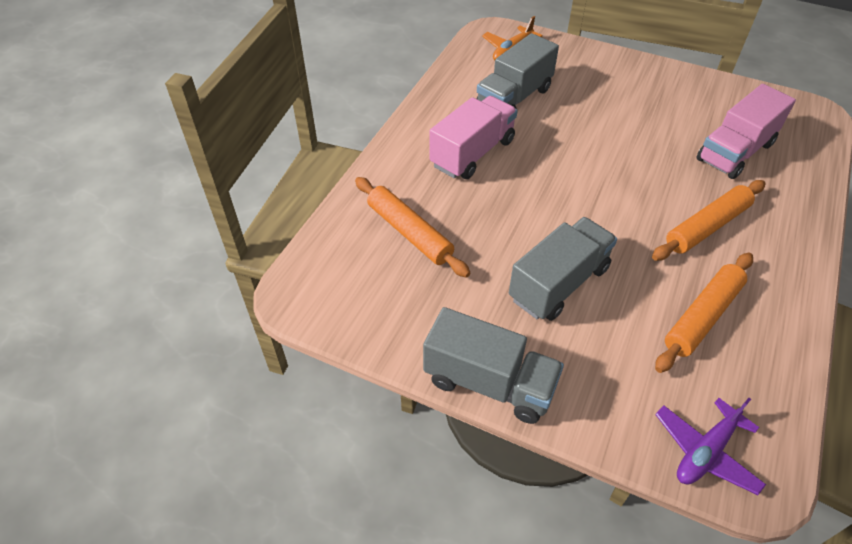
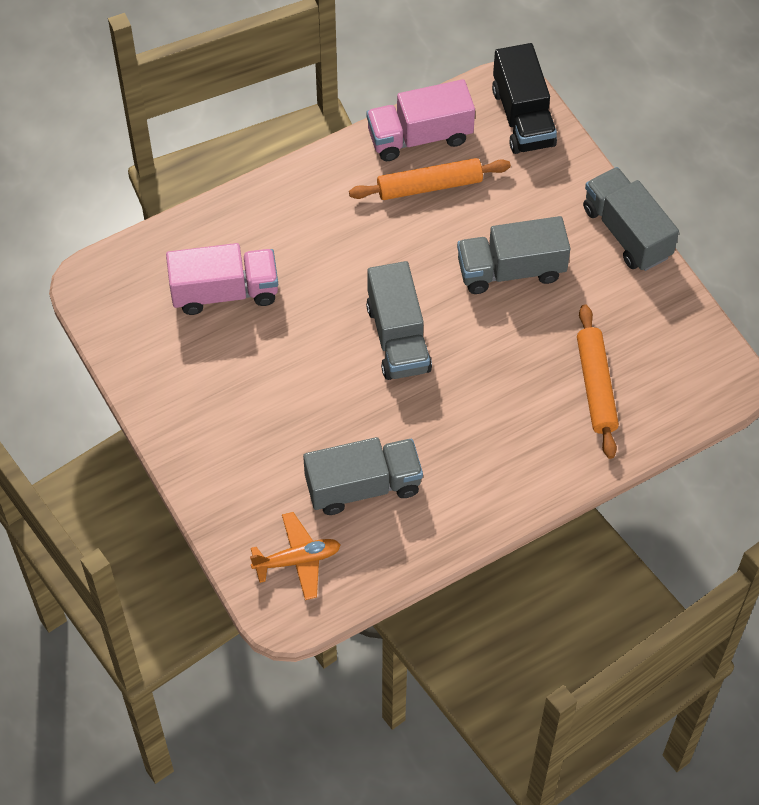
camera: 145 degrees left, 10 degrees up
(472, 153) = (469, 439): pink truck -> pink truck (419, 136)
(588, 187) = (398, 338): none -> grey truck
(705, 451) = (523, 117): purple plane -> black truck
(706, 227) = (341, 244): orange rolling pin -> none

